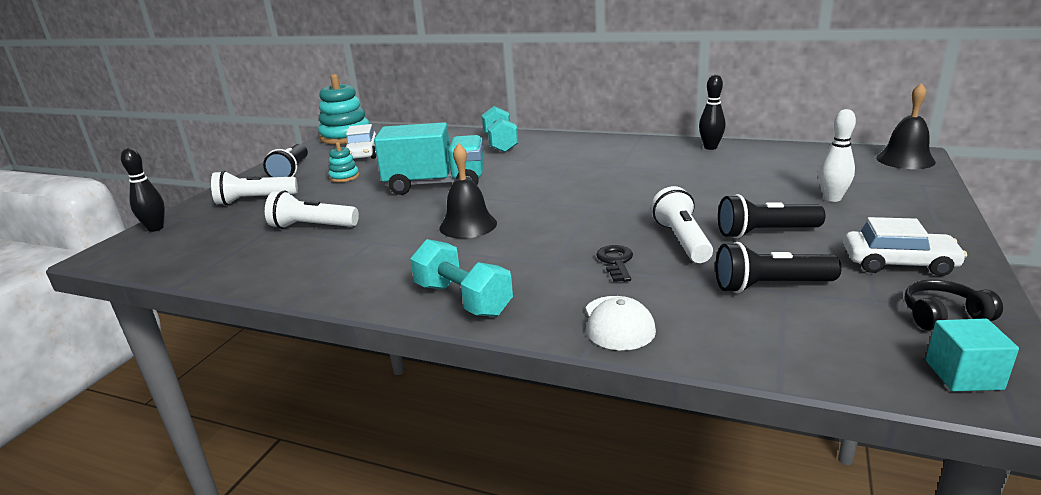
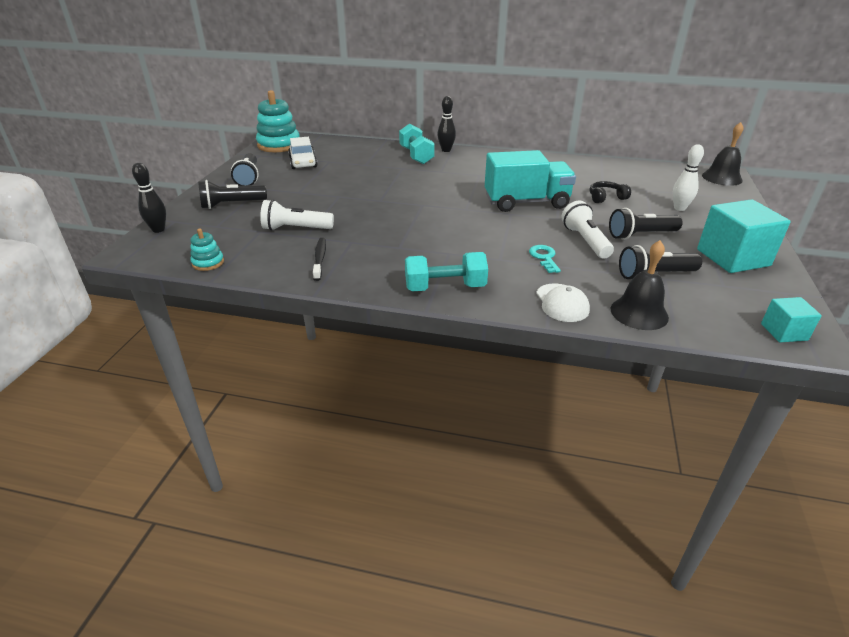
camera: 10 degrees left, 10 degrees up
(254, 200) = (232, 204): white flashlight -> black flashlight
(321, 262) = (320, 259): none -> black toothbrush
(344, 177) = (298, 184): turquoise stacking toy -> turquoise stacking toy (208, 263)
(436, 184) = (380, 192): turquoise truck -> turquoise truck (526, 202)
(463, 299) = (445, 287): turquoise dumbbell -> turquoise dumbbell turned 45 degrees counterclockwise
(468, 225) = (422, 228): black bell -> black bell (639, 313)
(616, 262) = (544, 257): black key -> turquoise key
(710, 147) = (582, 164): black bowling pin -> black bowling pin (446, 150)
(899, 263) = (733, 257): white car -> turquoise cube
(943, 315) = (766, 294): black headphones -> black headphones (606, 198)

